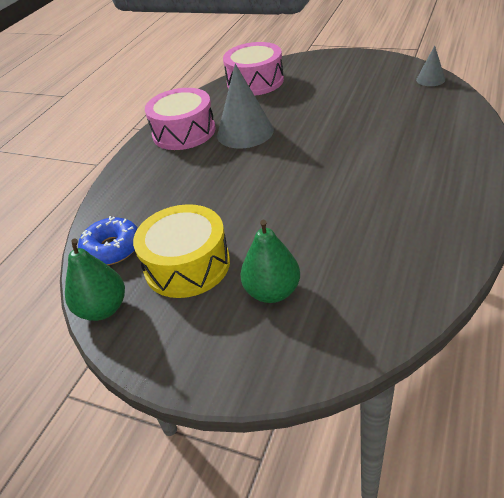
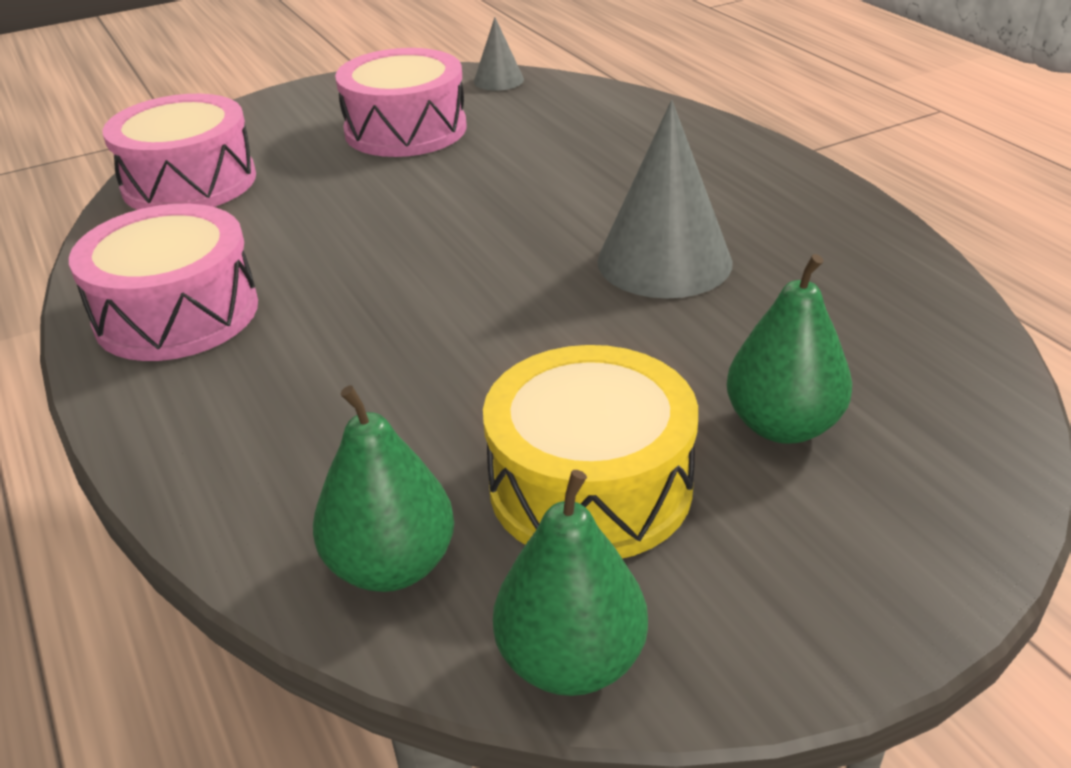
camera: 55 degrees left, 5 degrees down
(112, 248) = (391, 565): blue donut -> green pear
(245, 132) = (316, 258): grey cone -> grey cone (664, 261)
(355, 89) = (405, 130): none -> pink drum

